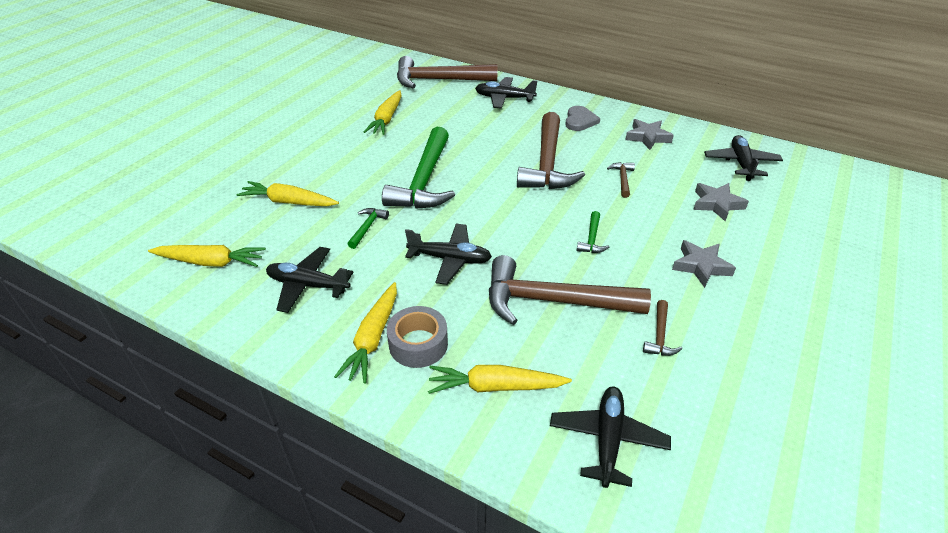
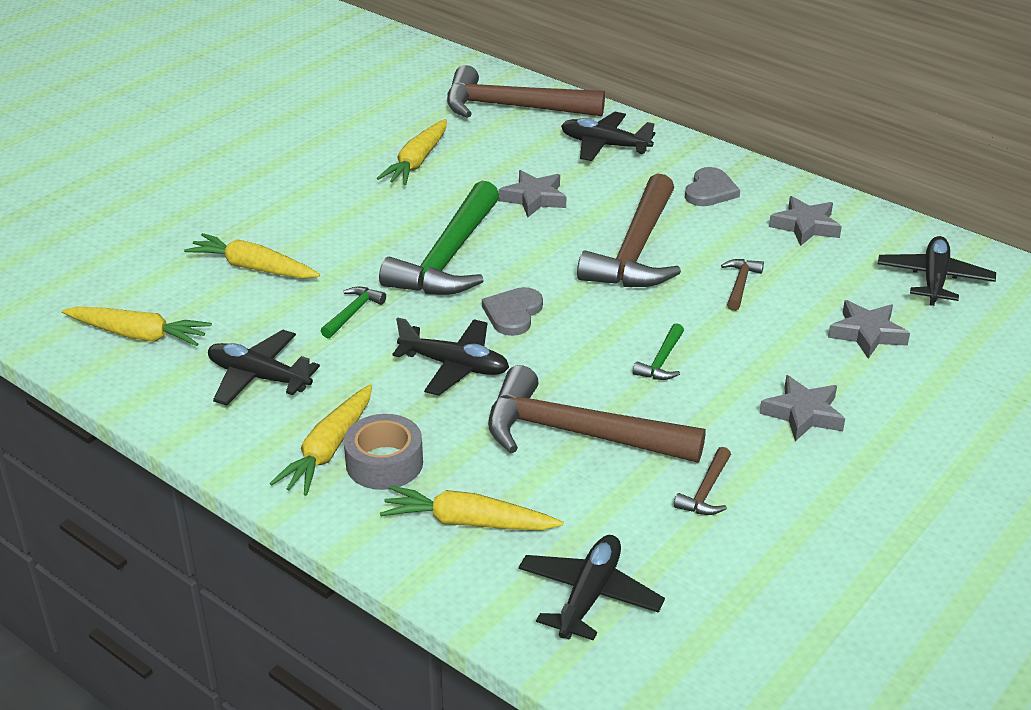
camera: 10 degrees right, 5 degrees down
(470, 136) = (534, 198): none -> grey star
(479, 215) = (513, 313): none -> grey heart

